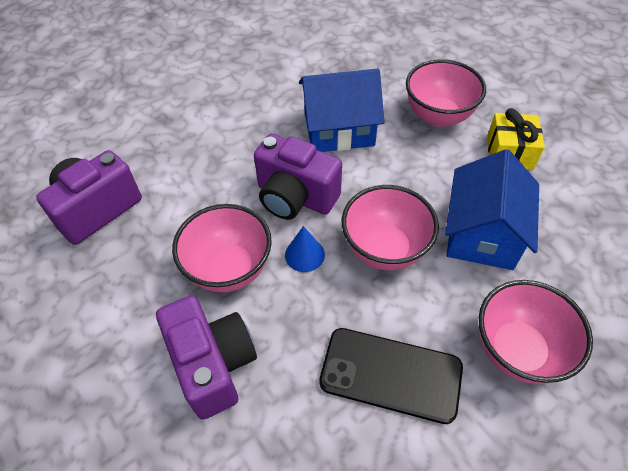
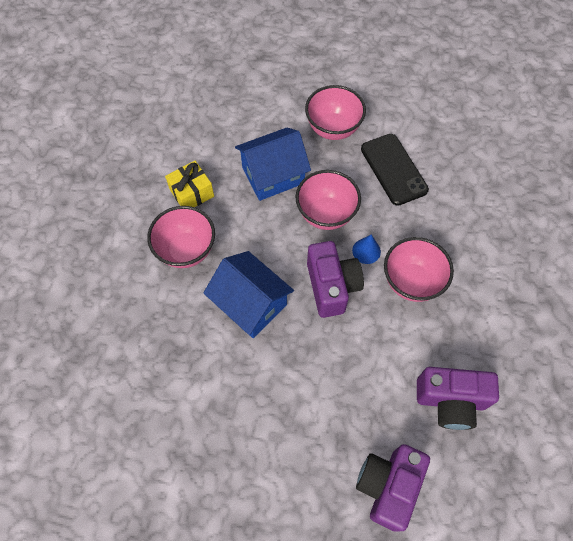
camera: 130 degrees left, 10 degrees up
(213, 364) = (464, 245): purple camera -> purple camera (388, 486)

